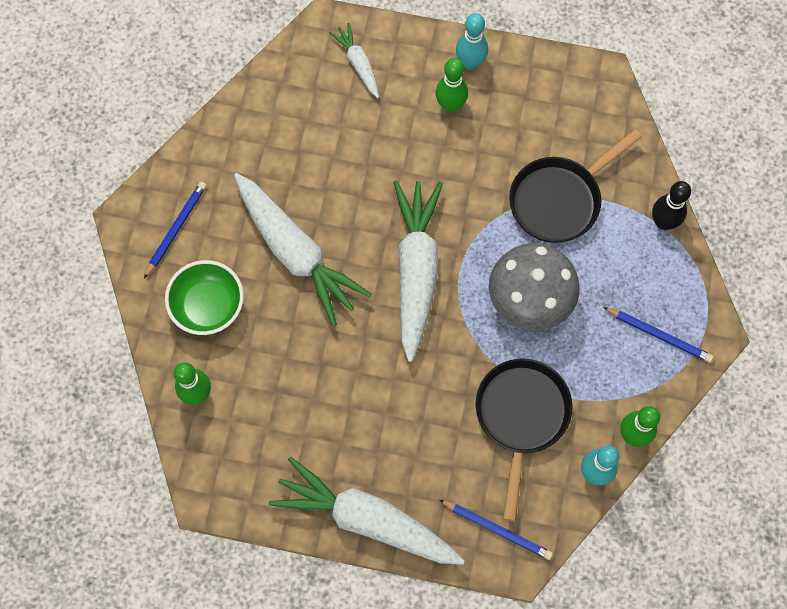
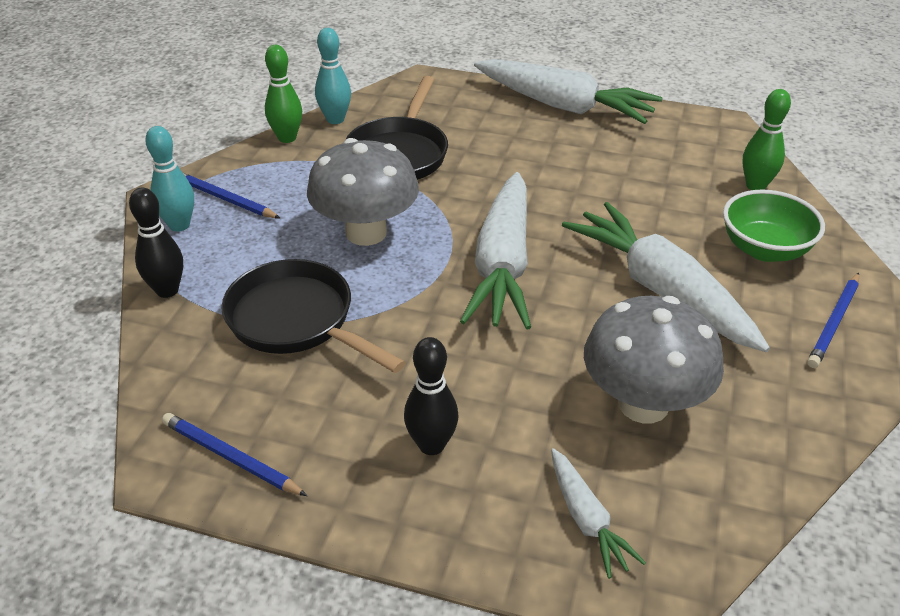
camera: 175 degrees left, 30 degrees down
(319, 146) = (643, 404): none -> grey mushroom
(450, 105) = (431, 445): green bowling pin -> black bowling pin
(470, 62) = (387, 507): turquoise bowling pin -> turquoise bowling pin (179, 225)
(497, 530) = (439, 95): blue pencil -> blue pencil (231, 457)
(559, 200) = (296, 320): black pan -> black pan turned 105 degrees counterclockwise

